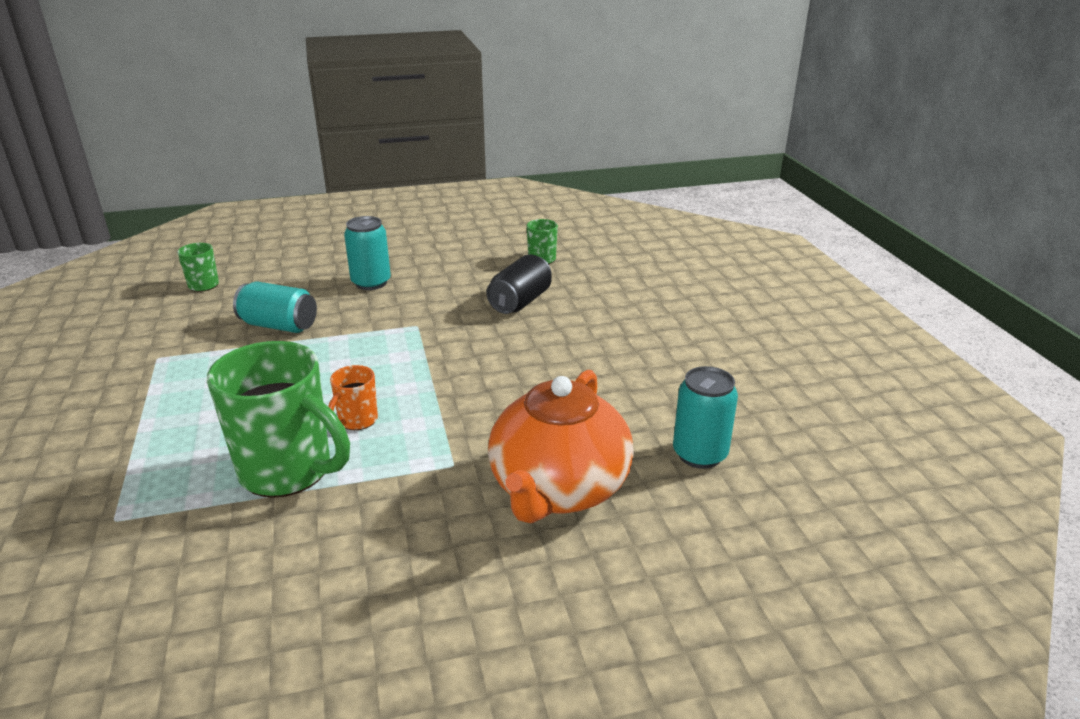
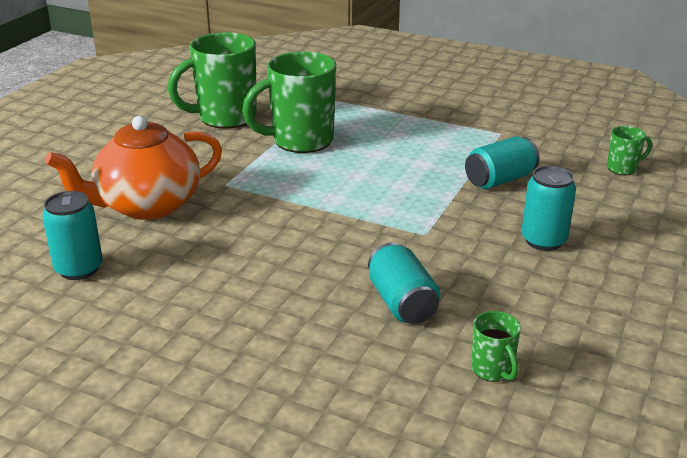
camera: 130 degrees right, 0 degrees up
(262, 582) = (225, 118): none -> green mug
(357, 420) = (319, 171): orange mug -> none
(520, 302) = (402, 303): black can -> turquoise can
(558, 489) = (147, 205): orange teapot -> orange teapot turned 90 degrees counterclockwise

